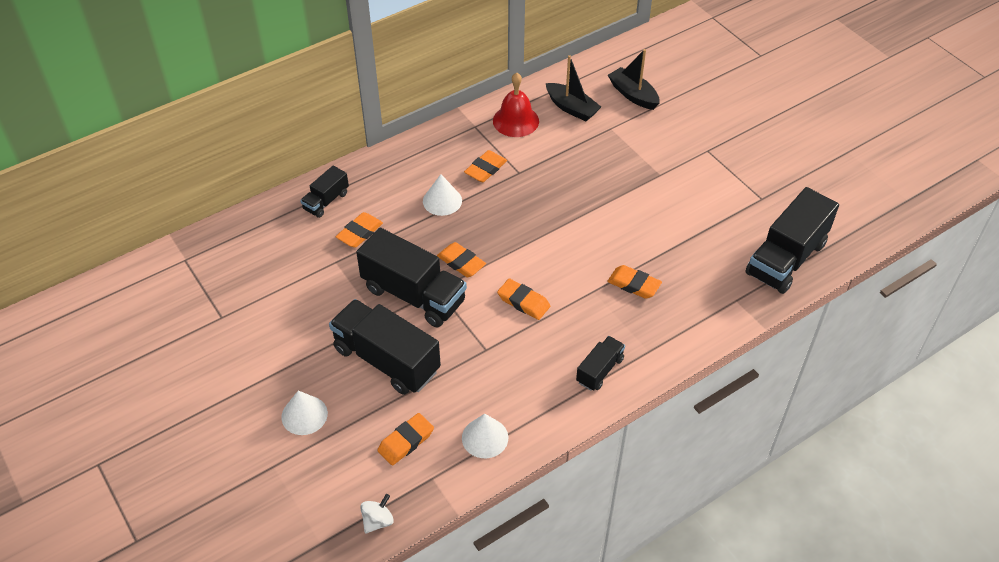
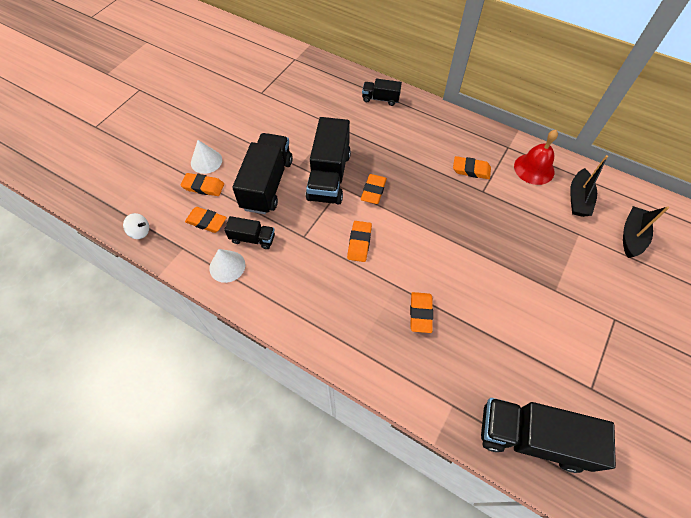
camera: 65 degrees right, 10 degrees up
(359, 233) = (365, 126): orange eraser -> orange eraser (203, 186)
(442, 201) = (423, 157): white cone -> none
(599, 370) = (320, 319): black truck -> black truck (252, 238)

